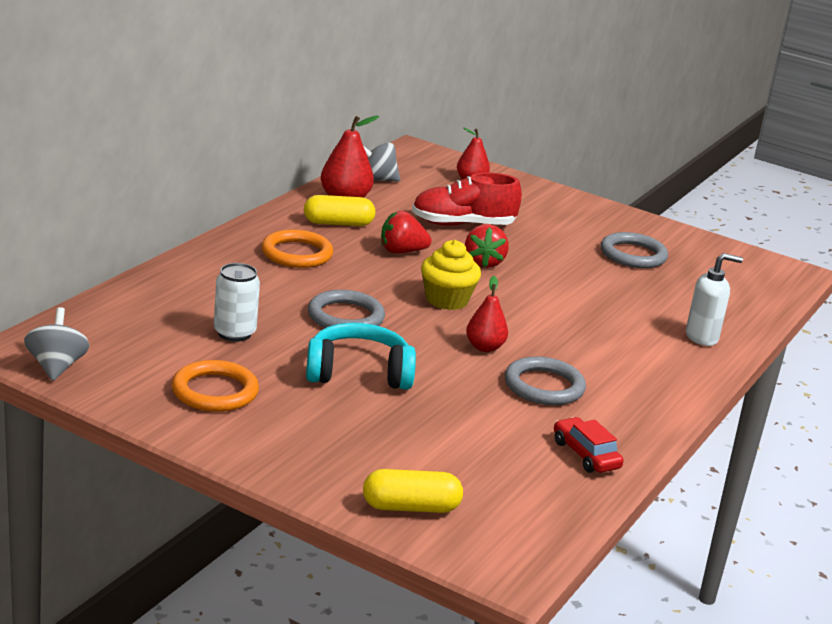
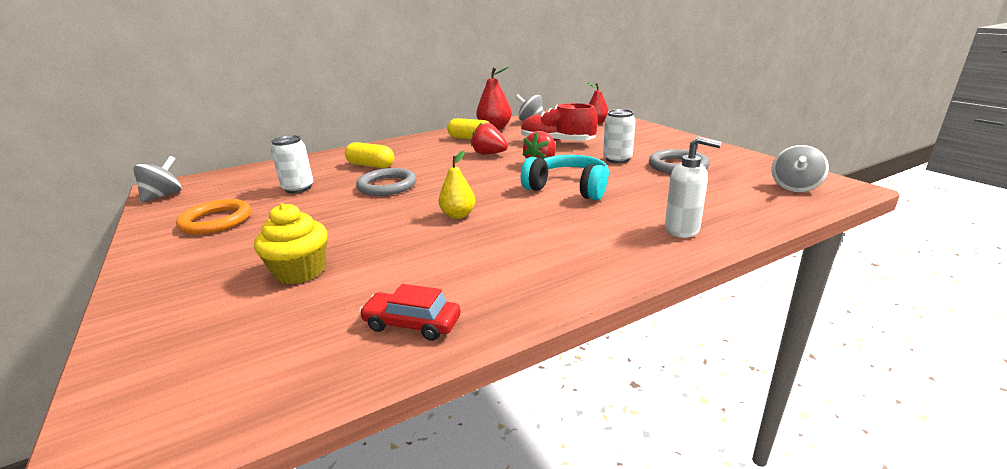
camera: 35 degrees right, 0 degrees up
(297, 254) = (417, 151): orange ring -> none
(358, 373) = (331, 221): turquoise headphones -> turquoise headphones (568, 188)
(410, 507) = (164, 343): yellow capsule -> yellow capsule (371, 165)
(447, 300) = (477, 182): yellow cupcake -> yellow cupcake (300, 271)
(484, 347) = (458, 215): red pear -> yellow pear
(544, 386) = (465, 251): grey ring -> none
(562, 249) = (617, 159): none -> white can
(585, 455) = (412, 324): red car -> red car turned 75 degrees counterclockwise
(756, 275) = (794, 187): none -> grey spinning top

